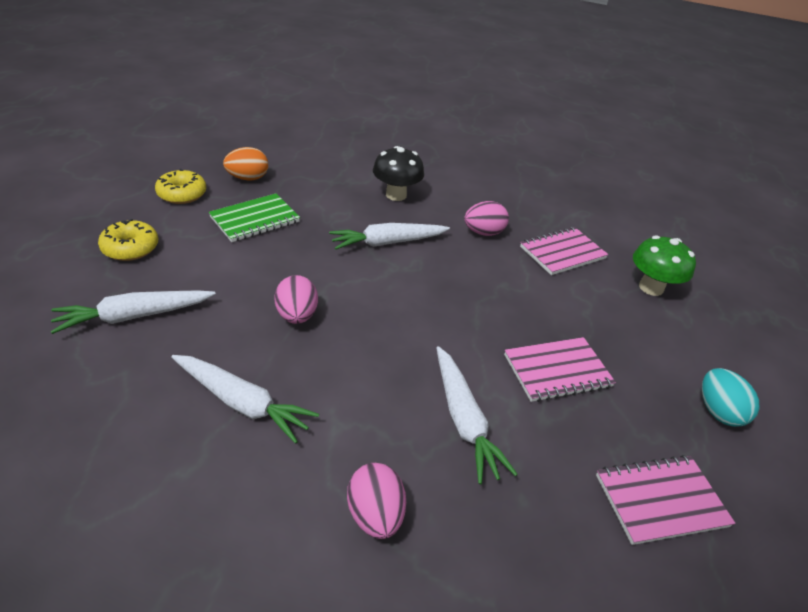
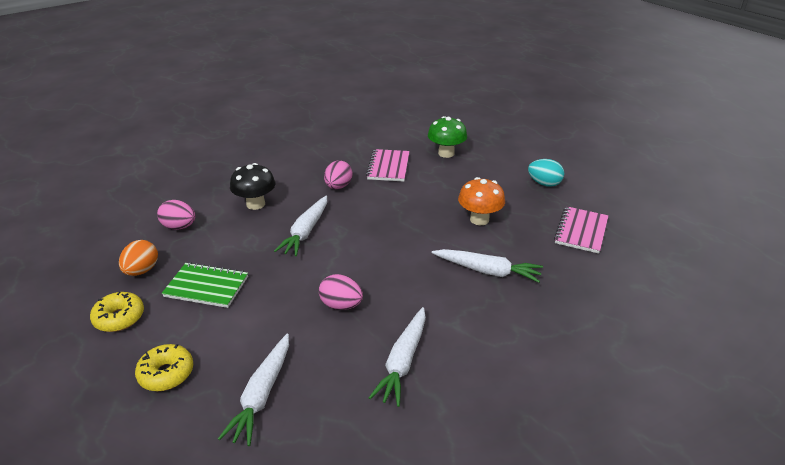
camera: 50 degrees left, 5 degrees down
(242, 403) = (403, 361): white carrot -> white carrot turned 135 degrees clockwise
(255, 220) = (206, 287): green notebook -> green notebook turned 75 degrees counterclockwise
(375, 514) = (527, 334): pink egg -> pink egg (179, 227)
(557, 371) = (479, 219): pink notebook -> orange mushroom

